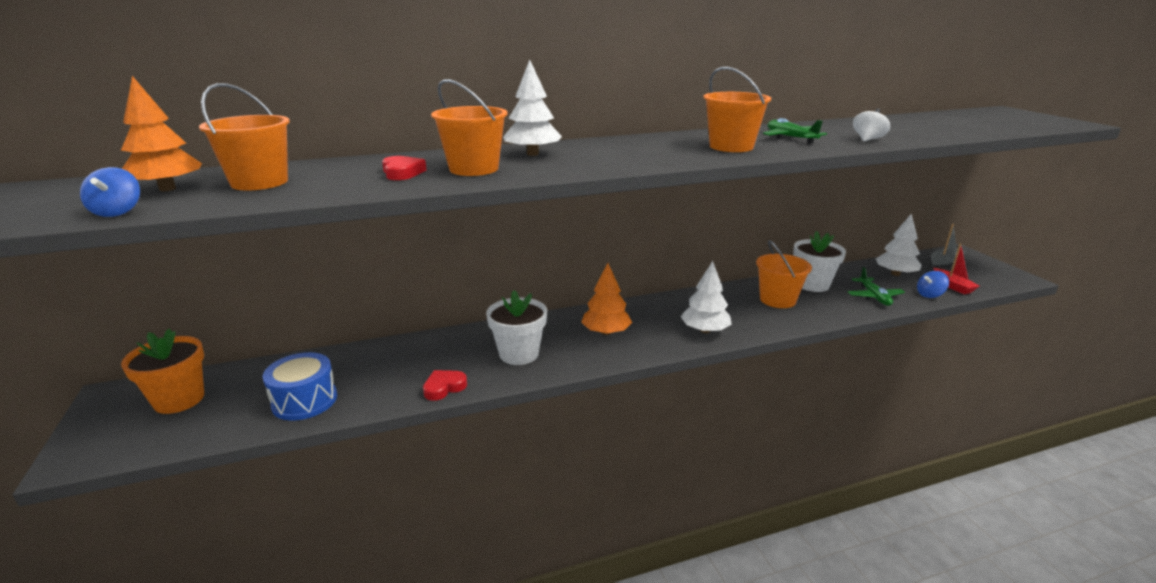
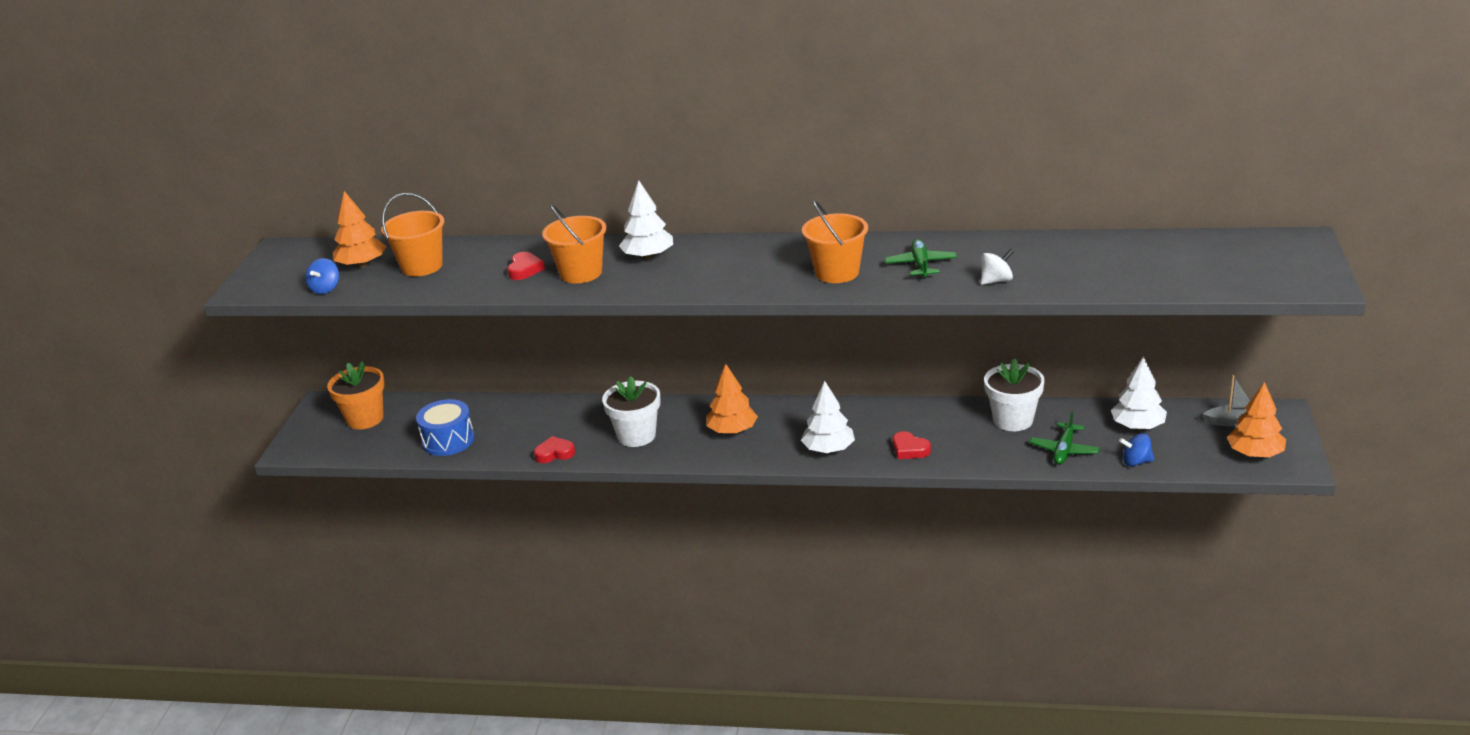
camera: 30 degrees right, 5 degrees up
(767, 317) = (909, 449): none -> red heart
(777, 300) = (947, 431): orange bucket -> none
(952, 286) = (1184, 457): red boat -> none
(987, 276) = (1255, 454): none -> orange tree

